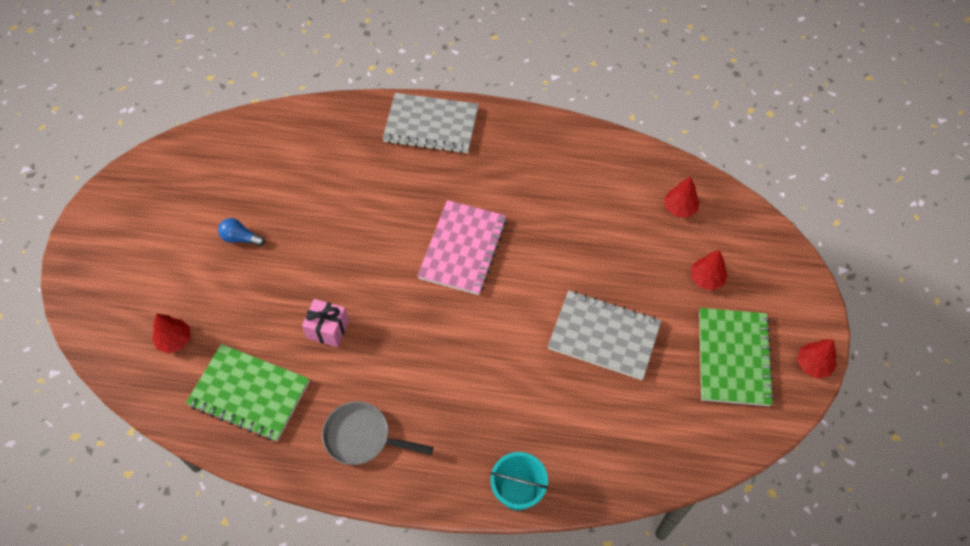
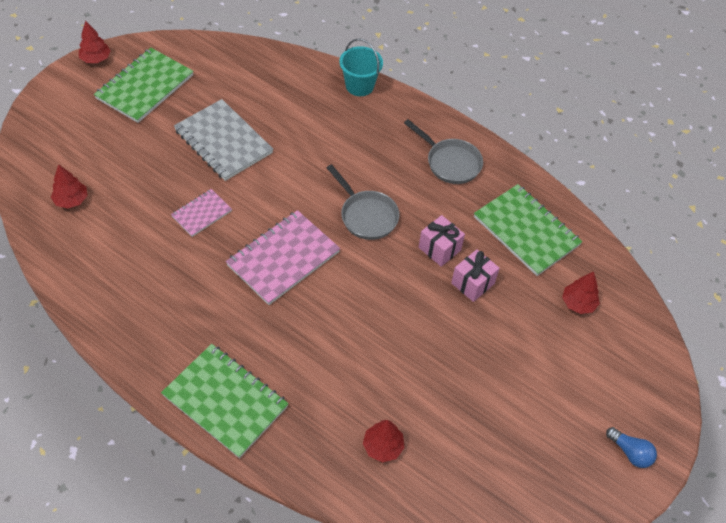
camera: 155 degrees left, 5 degrees down
(240, 238) = (485, 371): blue light bulb -> blue light bulb (630, 452)
(282, 310) = (472, 283): none -> pink gift
(415, 328) = (366, 215): none -> grey pan
(431, 125) = (225, 401): grey notebook -> green notebook
(562, 253) = (202, 214): none -> pink notebook
(706, 278) = (108, 141): red tree -> red tree (383, 446)

